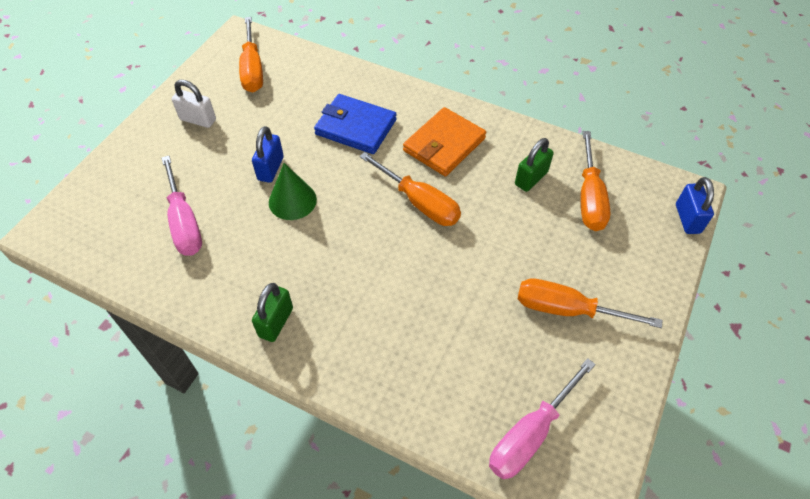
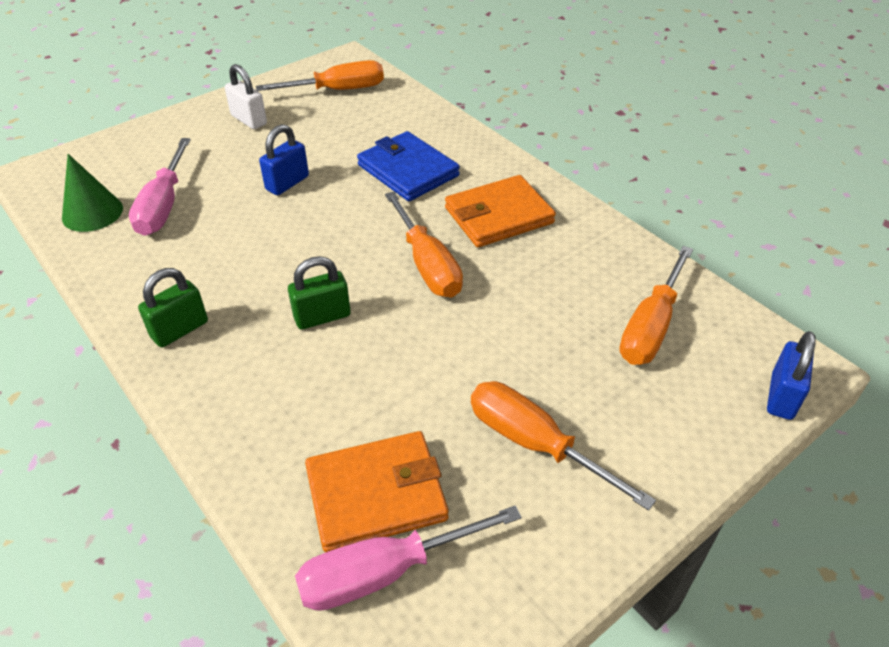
camera: 25 degrees right, 10 degrees down
(252, 69) = (337, 90): orange screwdriver -> orange screwdriver turned 120 degrees counterclockwise
(292, 200) = (287, 219): green cone -> green cone (92, 213)
(493, 386) = (376, 494): none -> orange wallet
(531, 178) = (584, 282): green padlock -> green padlock (322, 316)

